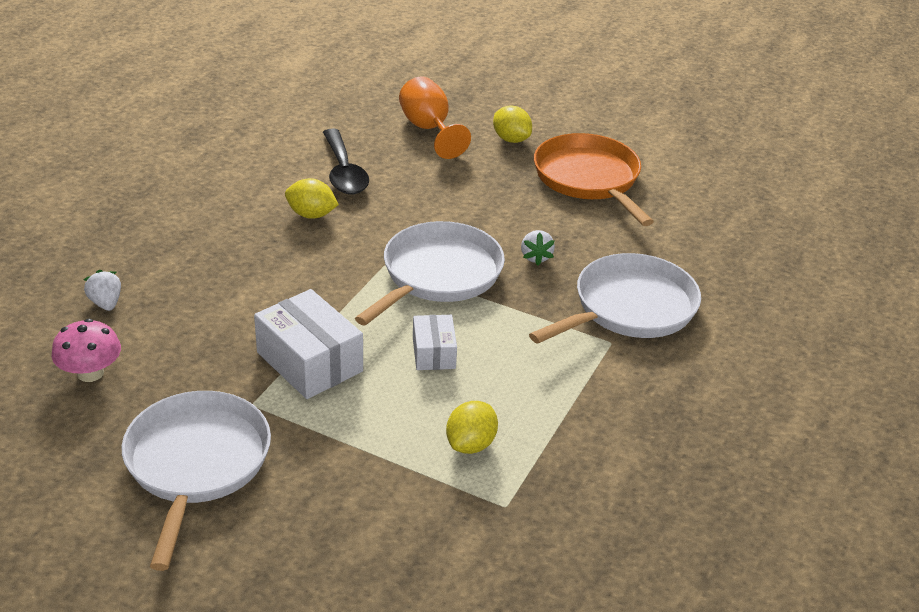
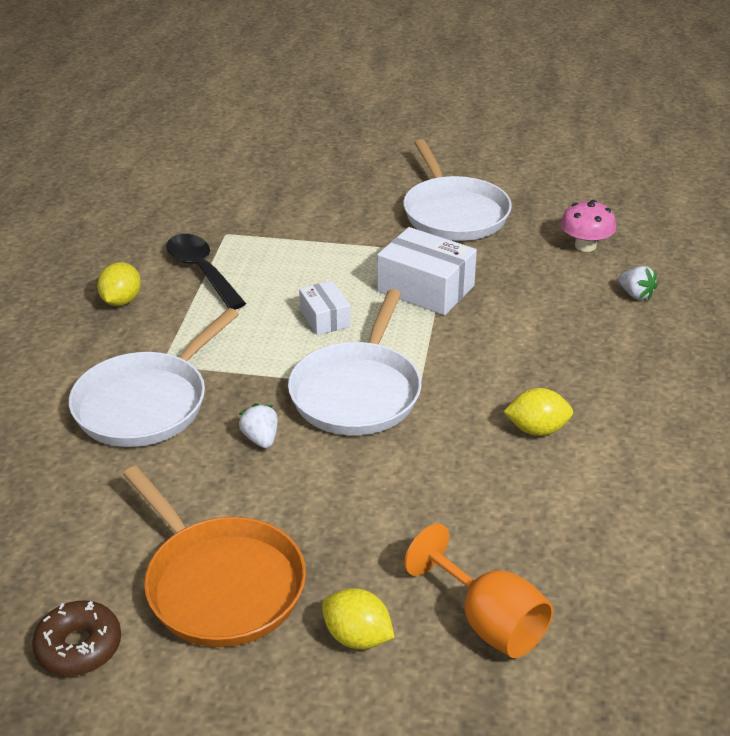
camera: 165 degrees right, 0 degrees up
(344, 172) = (548, 503): black spoon -> black spoon (202, 271)
(471, 444) = (265, 262): yellow lemon -> yellow lemon (121, 301)
(683, 169) = (79, 647): none -> brown donut

